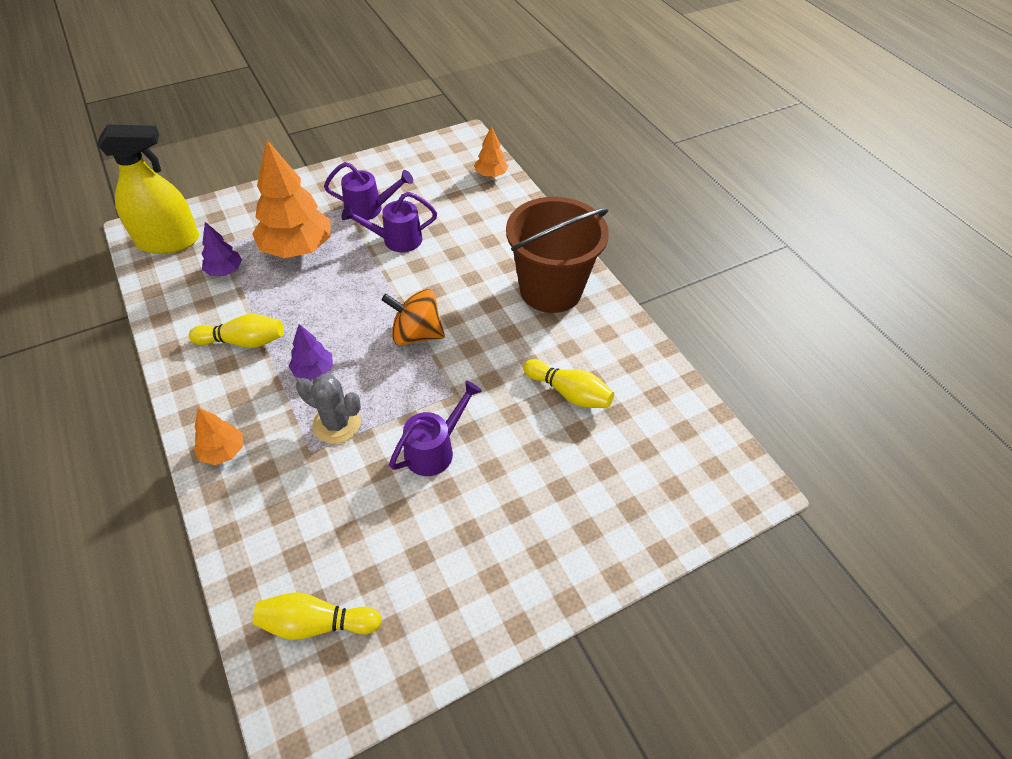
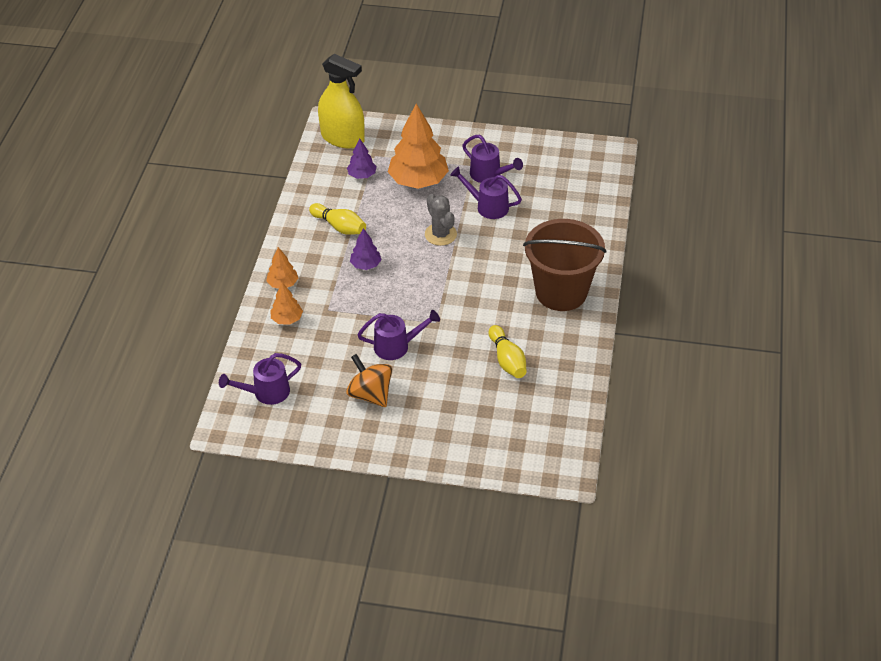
camera: 40 degrees right, 5 degrees down
(316, 623) = (266, 393): yellow bowling pin -> purple watering can
(337, 424) = (354, 302): grey cactus -> grey cactus (440, 234)
(416, 334) = (445, 275): orange spinning top -> orange spinning top (370, 394)
(491, 175) = (601, 189): orange tree -> orange tree (287, 319)

